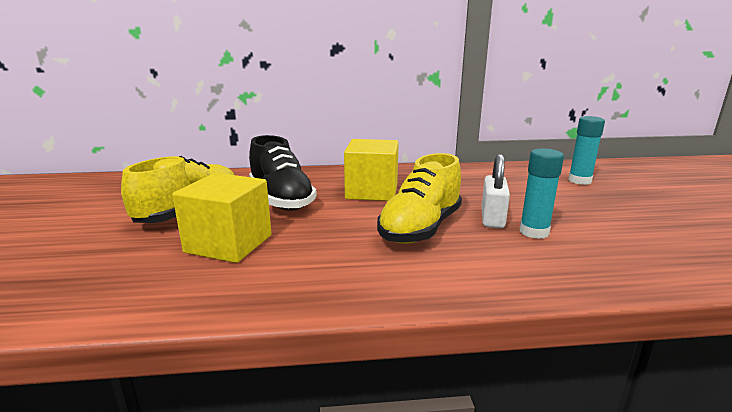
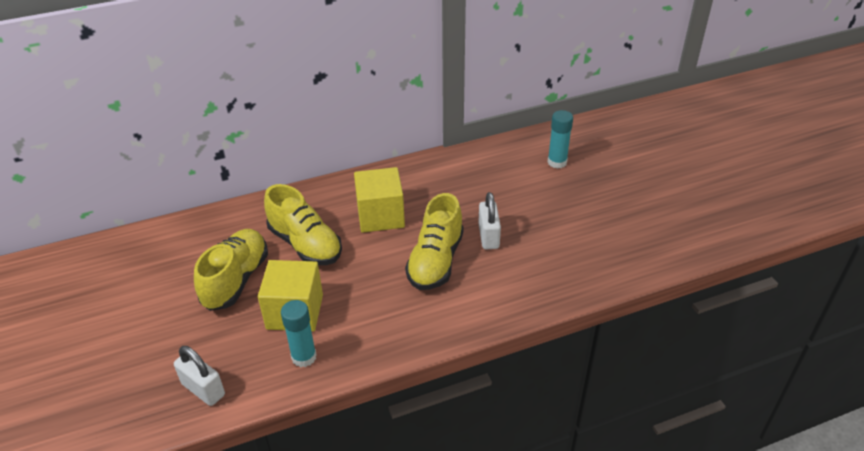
camera: 15 degrees left, 20 degrees up
(52, 294) = (203, 389): none -> white padlock
(281, 199) = (305, 244): black shoe -> yellow shoe
(534, 232) = (520, 248): turquoise glue stick -> turquoise glue stick (304, 357)

